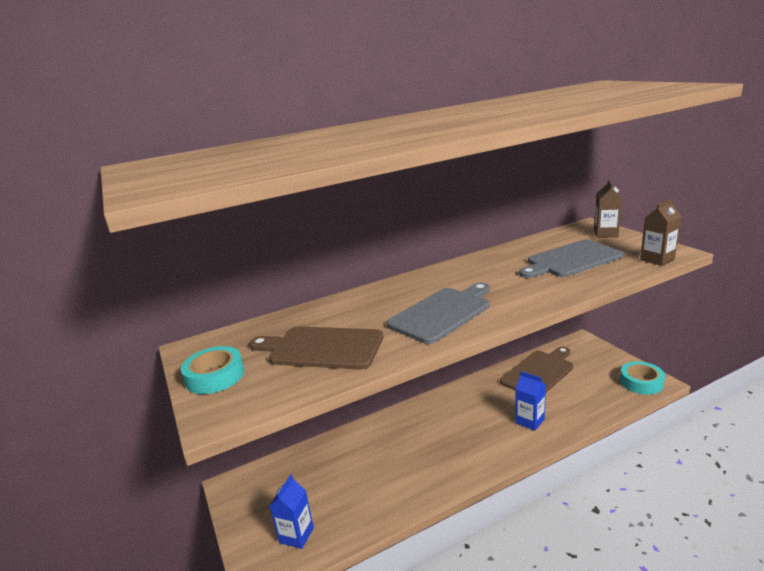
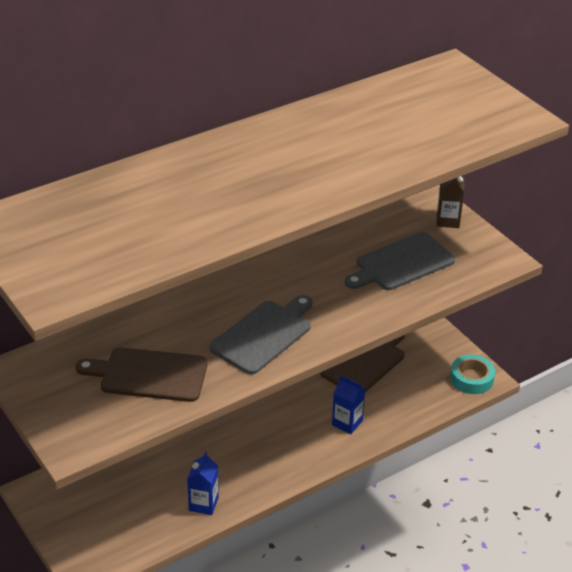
camera: 10 degrees left, 15 degrees up
(215, 376) = (53, 404): turquoise tape -> none
(296, 535) = (114, 539): blue carton -> blue carton (203, 504)
(657, 259) = (486, 270): brown carton -> none

